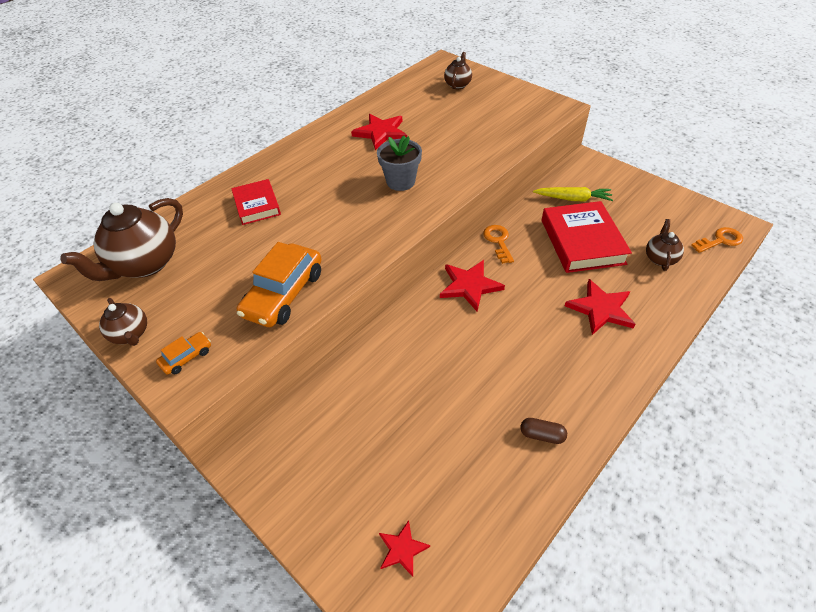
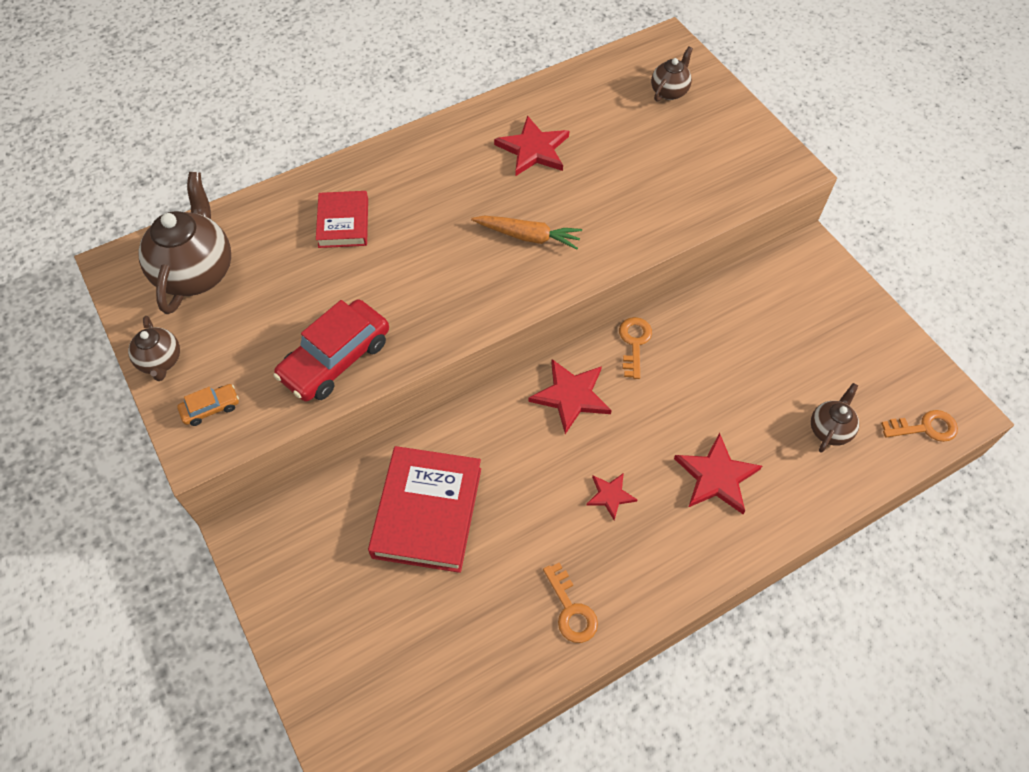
camera: 15 degrees right, 10 degrees up
(145, 264) = (196, 272): brown teapot -> brown teapot turned 135 degrees clockwise
(284, 294) = (335, 359): orange car -> red car
(400, 181) = (528, 236): grey flower pot -> orange carrot
(402, 549) = (373, 680): red star -> red star (610, 495)
(542, 435) = (571, 609): brown capsule -> orange key
(573, 199) = (761, 307): yellow carrot -> none
(582, 241) = (741, 375): red book -> red book (427, 512)

